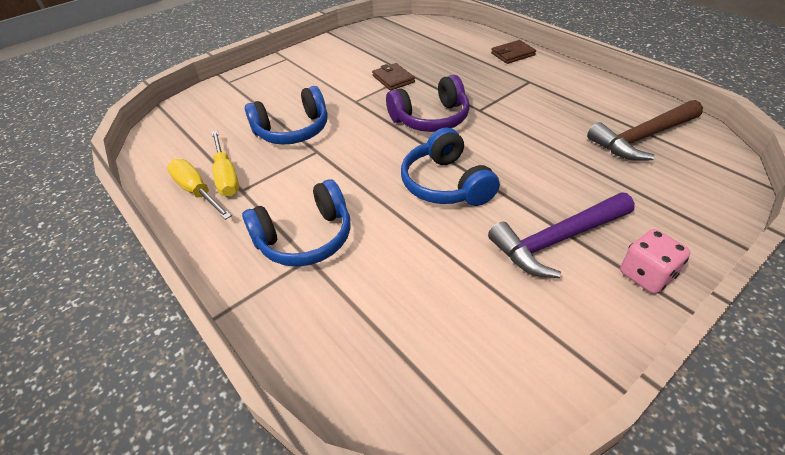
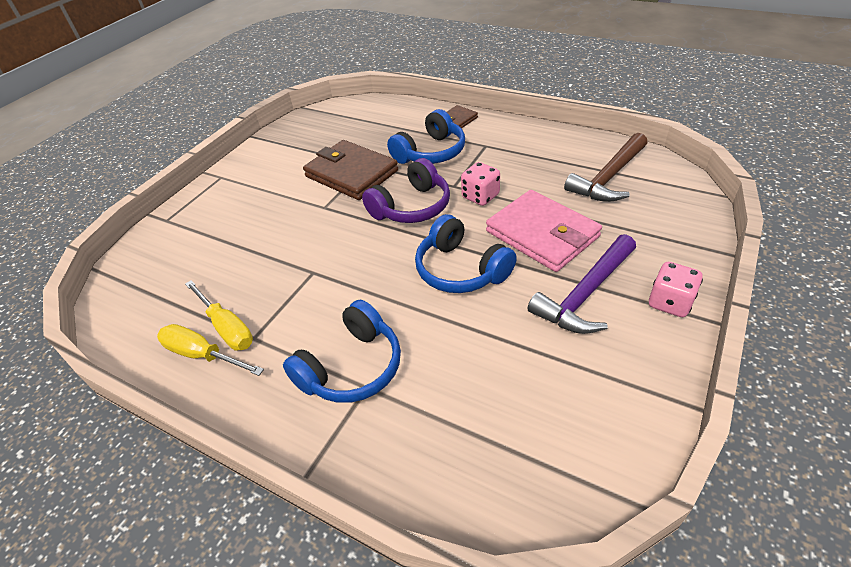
camera: 20 degrees left, 0 degrees up
(293, 130) = (274, 257): blue headphones -> blue headphones (431, 152)
(393, 79) = (351, 174): brown wallet -> brown wallet, size x1.95
(500, 125) = (480, 196): none -> pink dice
(542, 173) = (542, 234): none -> pink wallet

